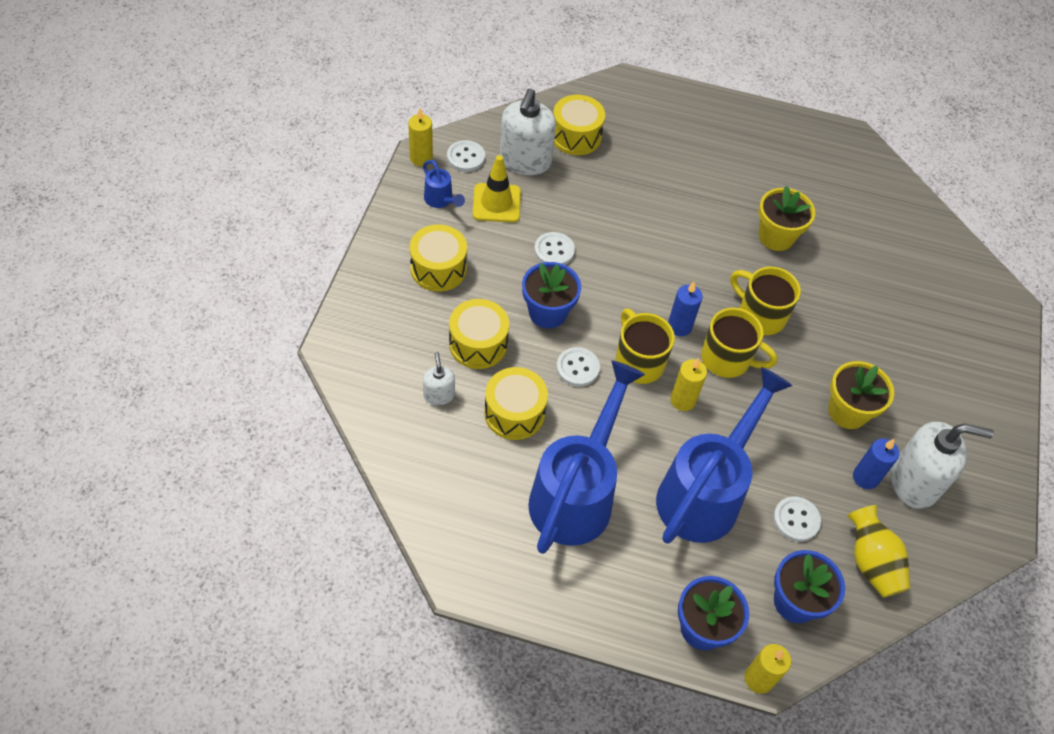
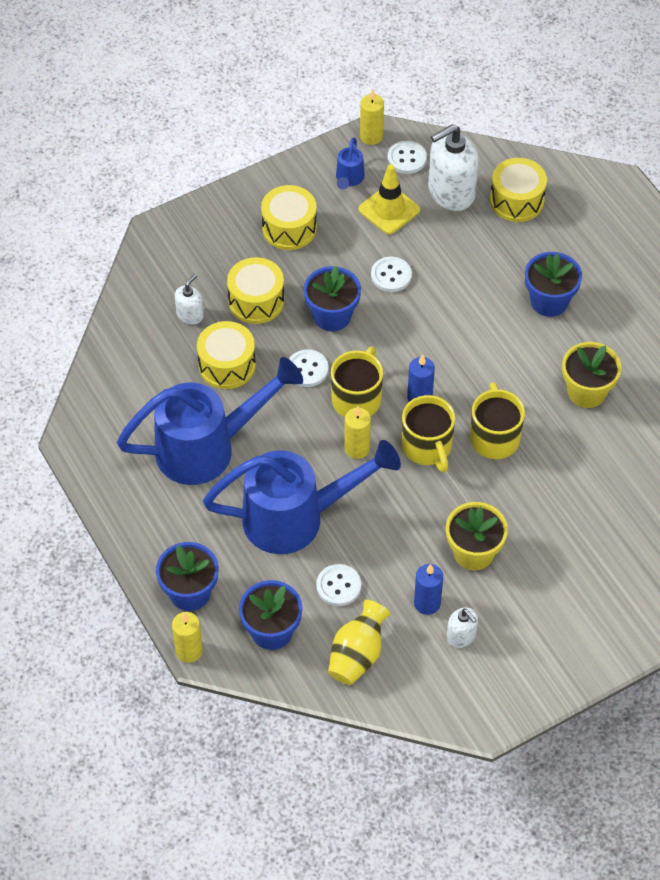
camera: 50 degrees right, 0 degrees up
(679, 191) = (549, 301): none -> blue flower pot
(914, 482) = (461, 636): white soap dispenser -> white soap dispenser, size x0.51

